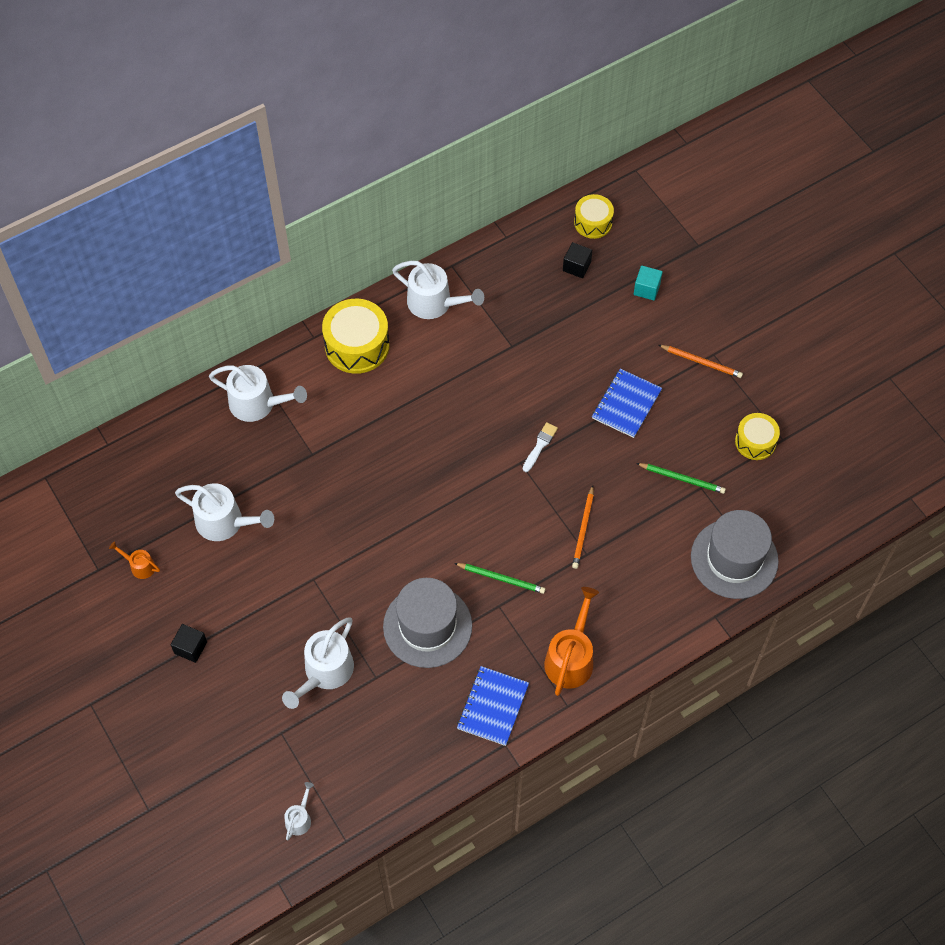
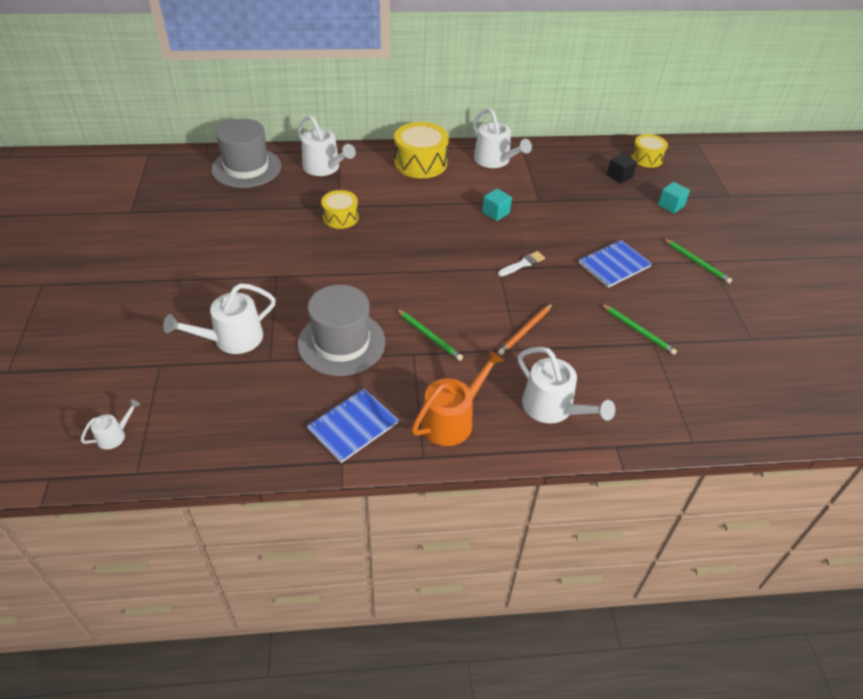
camera: 25 degrees right, 15 degrees down
(140, 566) = (160, 221): orange watering can -> none
(190, 647) = (147, 281): black cube -> none
(225, 522) = (242, 219): white watering can -> white watering can (552, 407)
(477, 385) = (496, 213): none -> turquoise cube
(701, 362) = (696, 262): orange pencil -> green pencil
(734, 559) = (659, 408): grey hat -> grey hat (246, 168)
(755, 442) = (722, 330): yellow drum -> yellow drum (340, 217)

